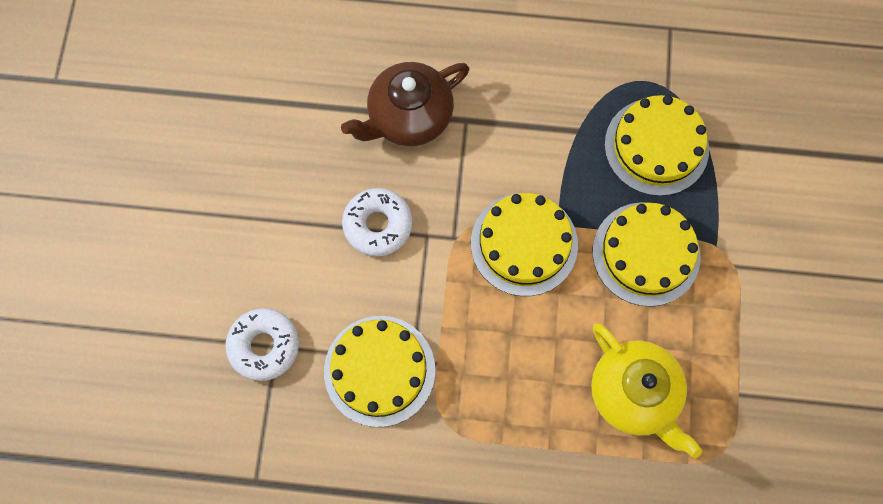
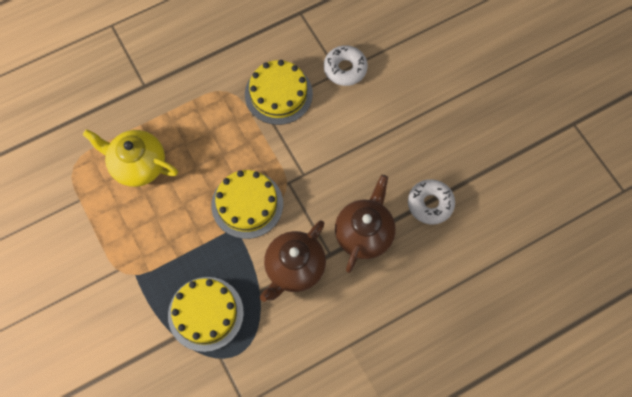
camera: 145 degrees right, 5 degrees down
(378, 225) = (335, 162): white donut -> white donut (430, 204)
(519, 131) = (294, 268): none -> brown teapot
(646, 253) = (174, 243): yellow cake -> none

